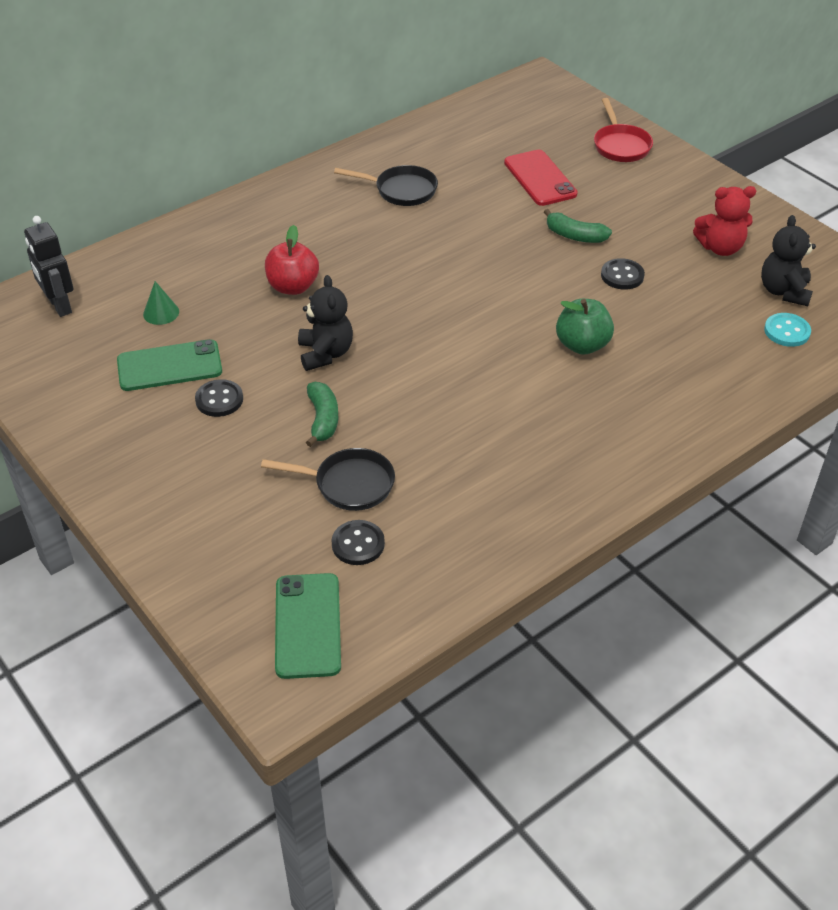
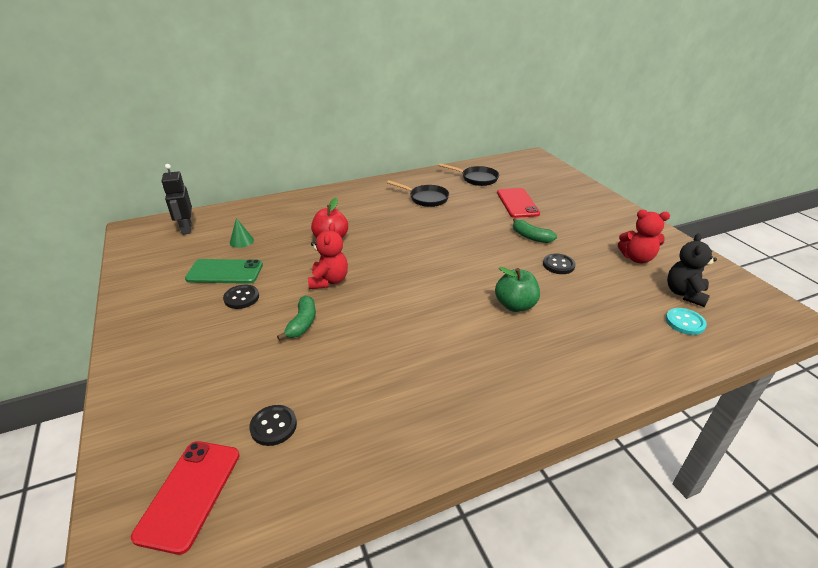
camera: 15 degrees right, 10 degrees down
(308, 625) = (190, 494): green phone -> red phone
(325, 353) = (329, 281): black teddy bear -> red teddy bear
(349, 484) = (294, 375): black pan -> black pan (477, 179)
(620, 145) = (576, 193): red pan -> none

